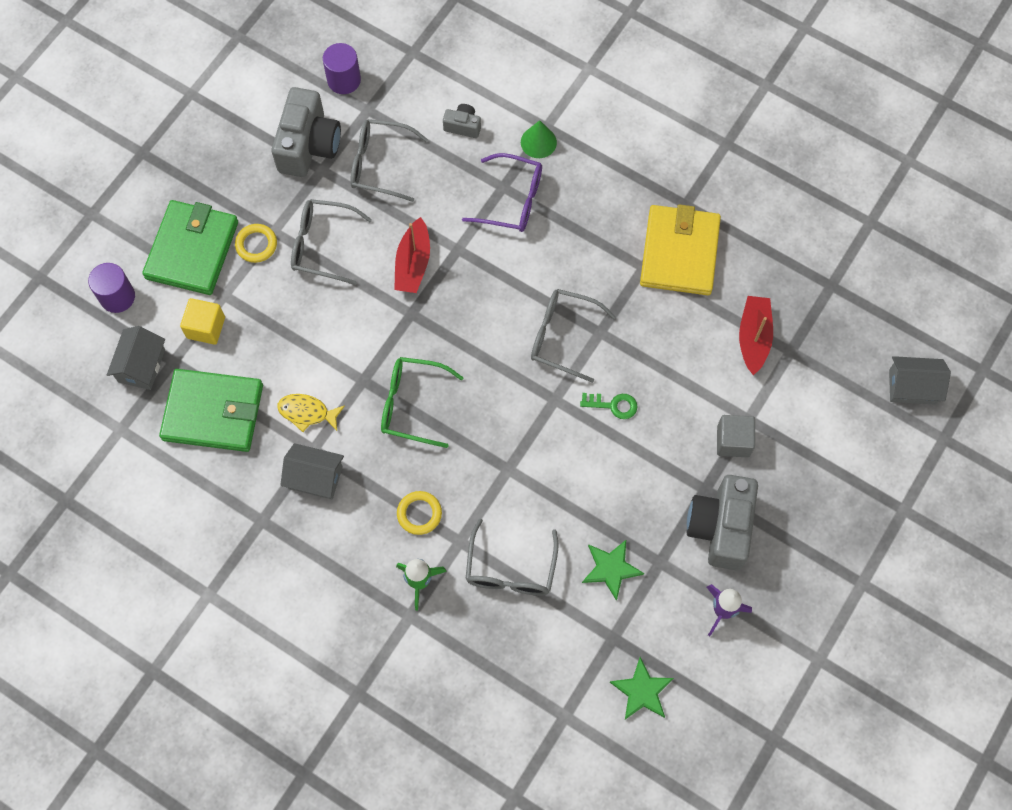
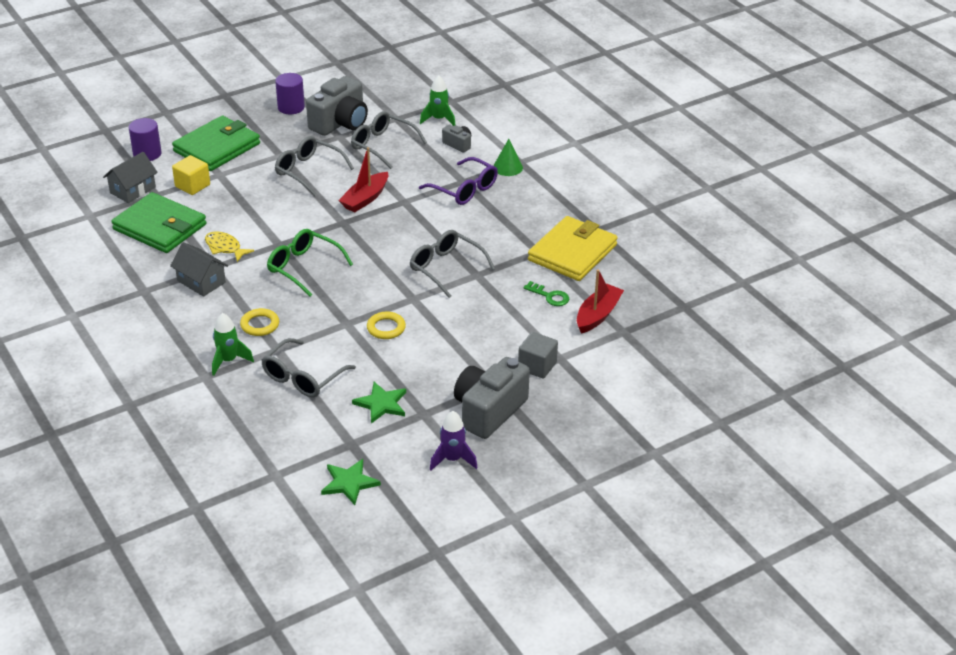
camera: 25 degrees right, 30 degrees down
(256, 245) = (263, 158): yellow ring -> yellow ring (386, 328)
(344, 80) = (391, 100): purple cylinder -> purple cylinder (291, 107)
(417, 91) = (439, 119): none -> green rocket
(613, 405) = (456, 316): green key -> green key (550, 296)
(912, 387) = (713, 384): grey house -> none

